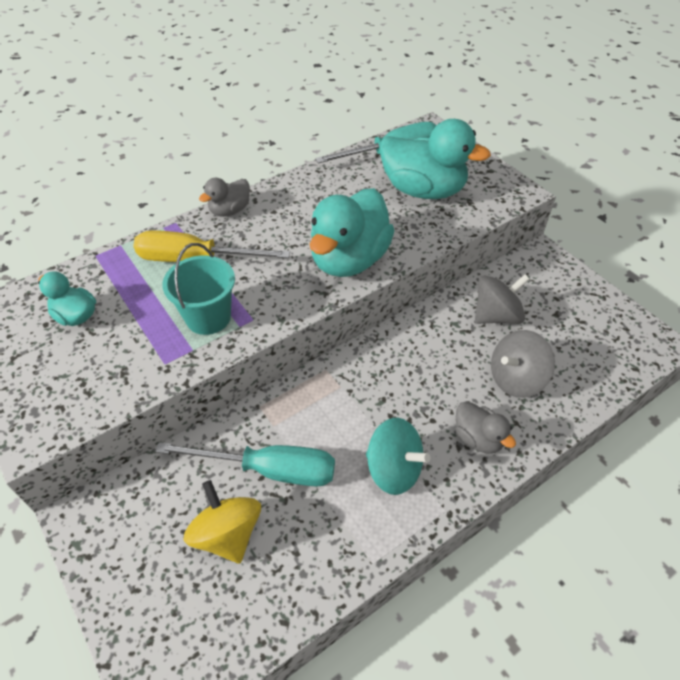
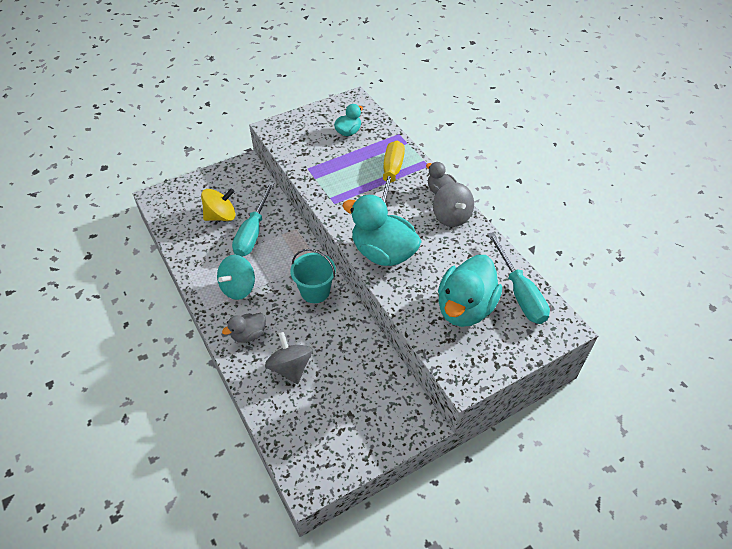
camera: 95 degrees right, 0 degrees up
(208, 317) = (339, 184): turquoise bucket -> turquoise bucket (315, 291)
(496, 315) = (353, 368): grey spinning top -> grey spinning top (451, 217)

